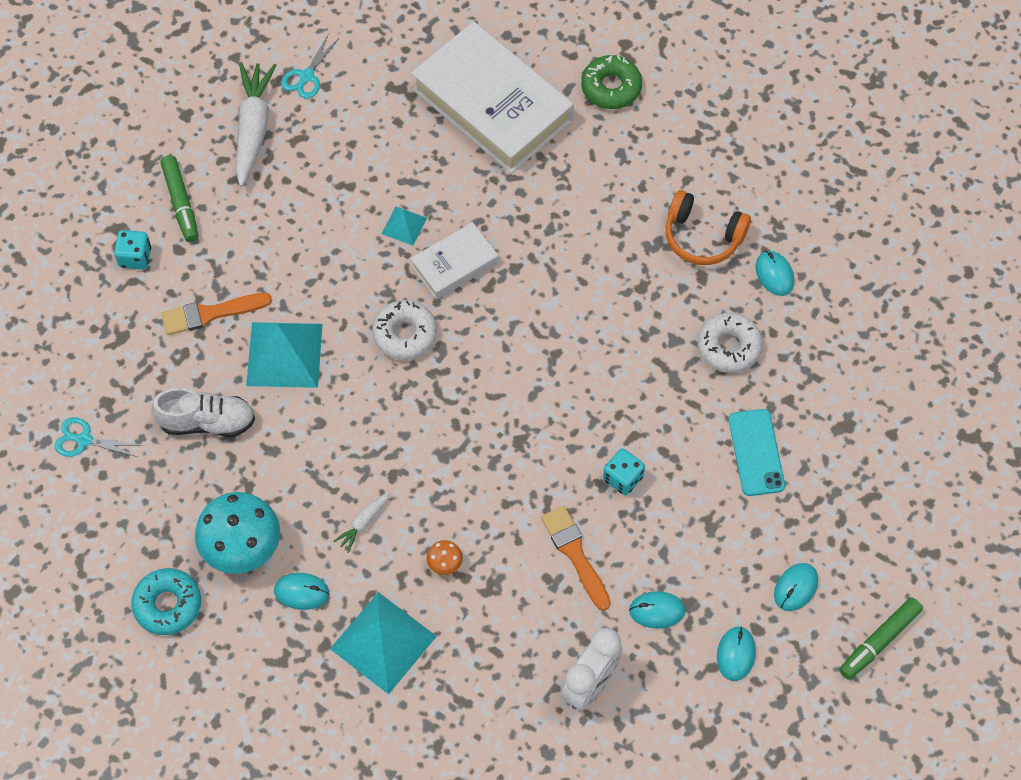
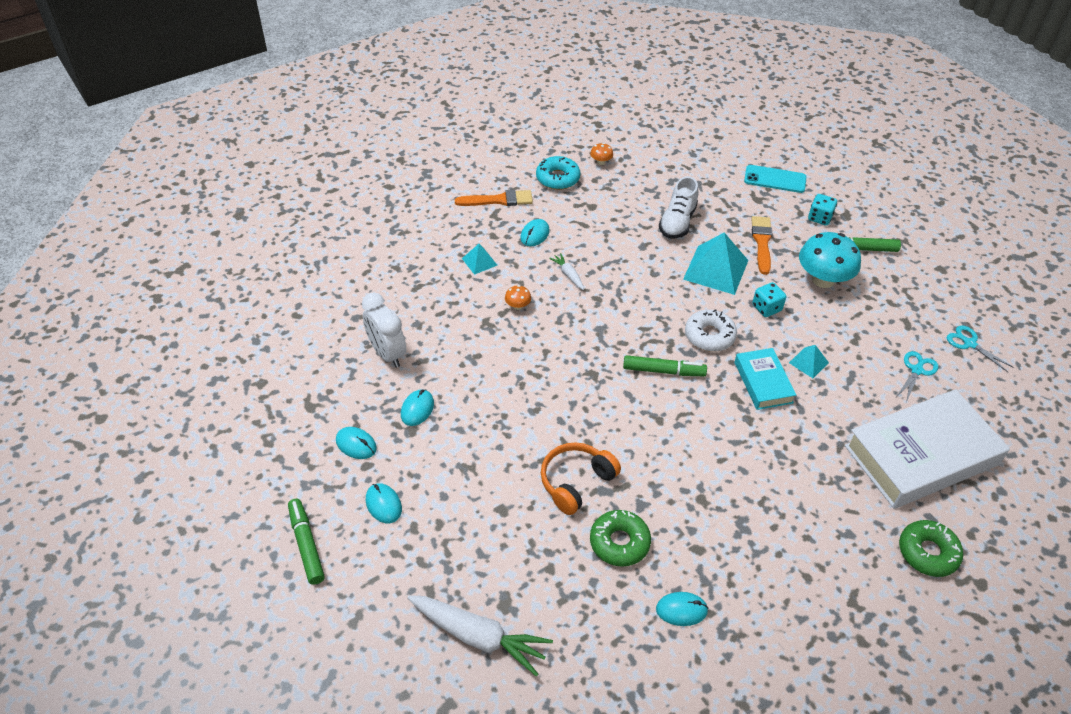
camera: 110 degrees right, 15 degrees down
(84, 440) = (687, 169): turquoise scissors -> turquoise scissors (917, 370)
(108, 558) = (601, 162): none -> orange mushroom
(242, 547) = (580, 216): turquoise mushroom -> turquoise mushroom (823, 279)
(253, 128) = (921, 301): white carrot -> white carrot (478, 636)
(383, 642) = (479, 261): turquoise pyramid -> turquoise pyramid, size x0.50
(454, 264) = (763, 382): white book -> turquoise book
(482, 368) = (663, 371): none -> green marker
(575, 554) = (487, 377): orange brush -> orange brush (498, 200)
(623, 478) = (532, 425): turquoise dice -> turquoise dice (766, 308)
(702, 237) = (740, 566): orange headphones -> orange headphones (576, 482)
(728, 347) = (619, 542): white donut -> green donut
(756, 452) = (512, 523): turquoise phone -> turquoise phone (775, 179)

